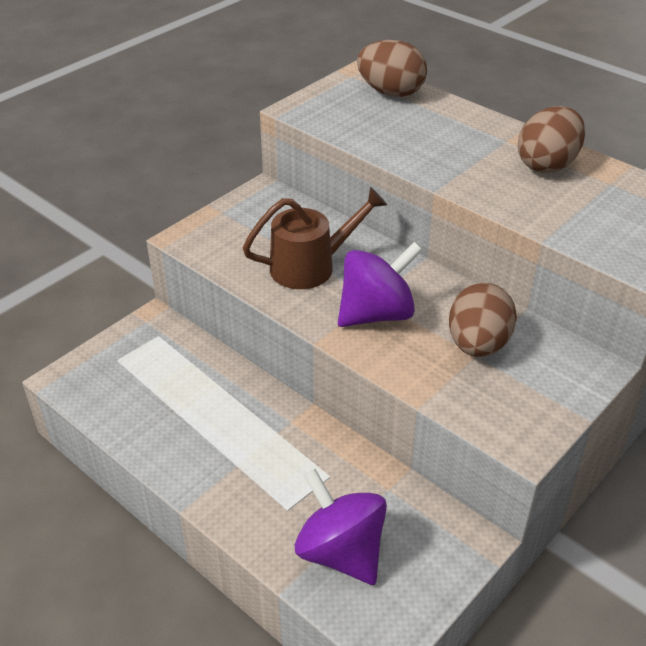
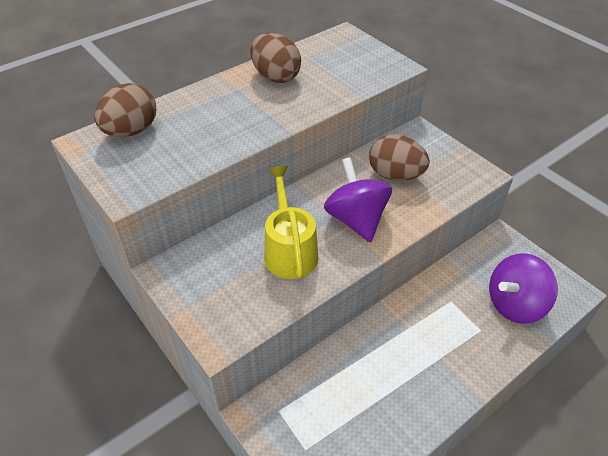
camera: 80 degrees left, 5 degrees up
(311, 266) = (289, 250): brown watering can -> yellow watering can

